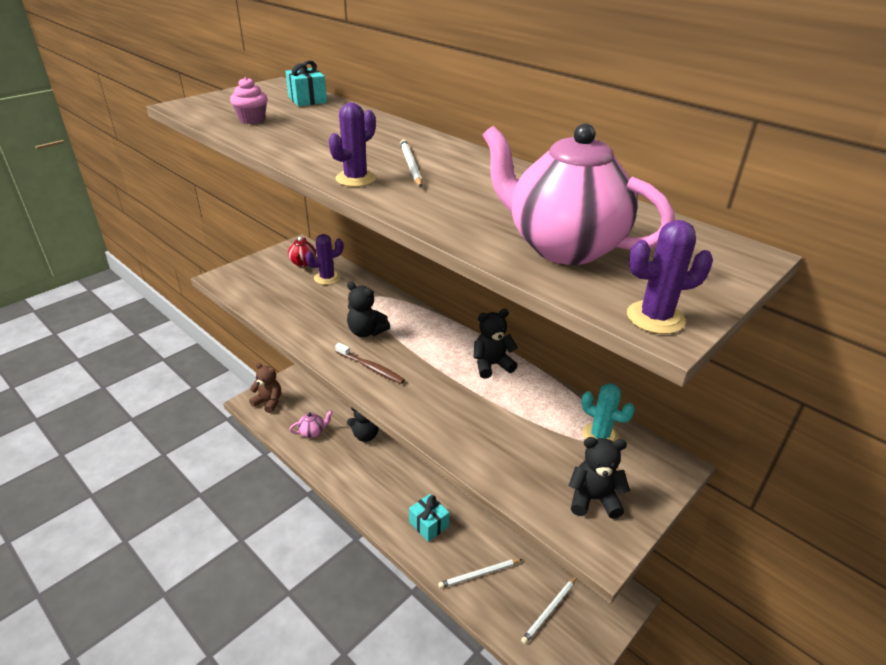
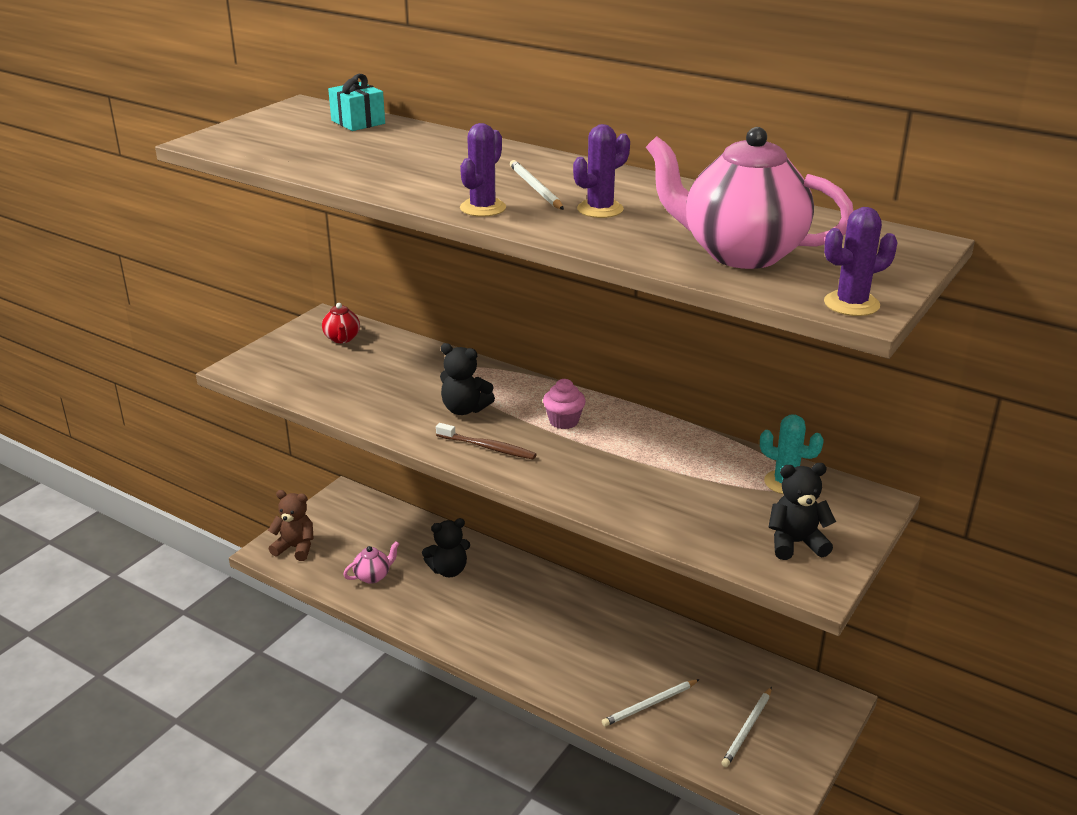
camera: 10 degrees left, 5 degrees down
(252, 120) = (308, 152): pink cupcake -> pink cupcake (563, 421)
(327, 278) = (384, 353): purple cactus -> purple cactus (600, 209)
(428, 524) = (568, 660): turquoise gift -> none
(492, 365) = (635, 427): black teddy bear -> none

